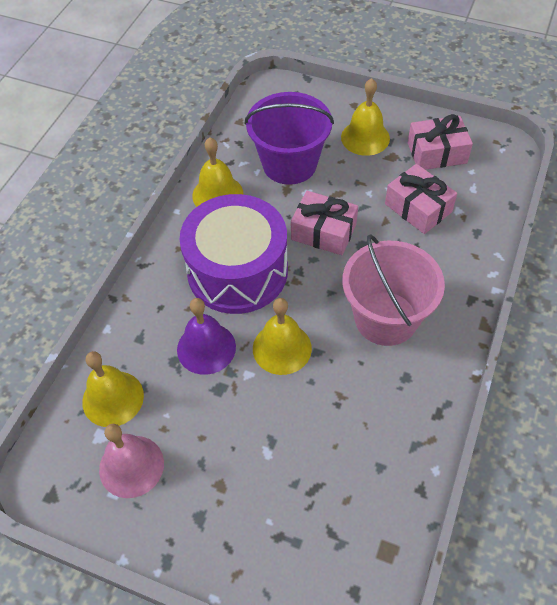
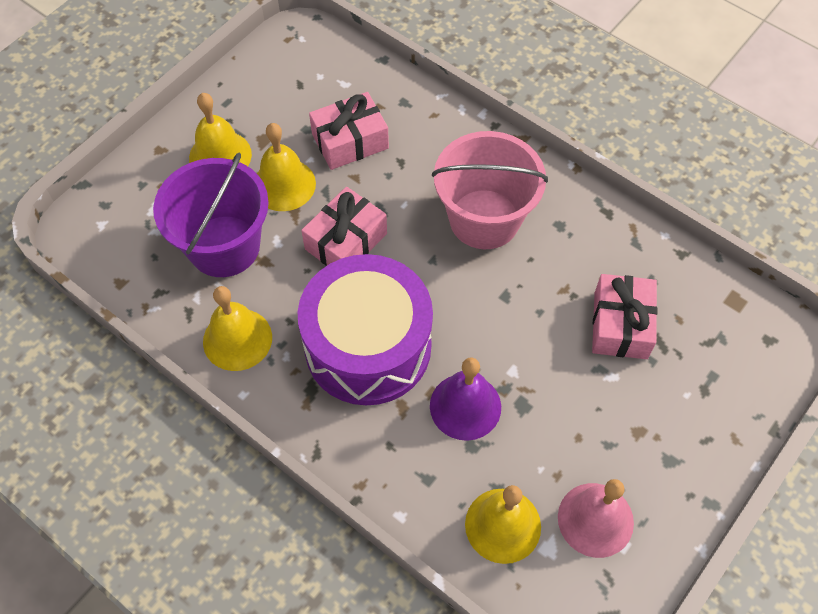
camera: 75 degrees left, 5 degrees up
(282, 348) = (490, 328): yellow bell -> yellow bell (284, 184)
(437, 153) = (278, 96): pink gift -> pink gift (620, 325)

